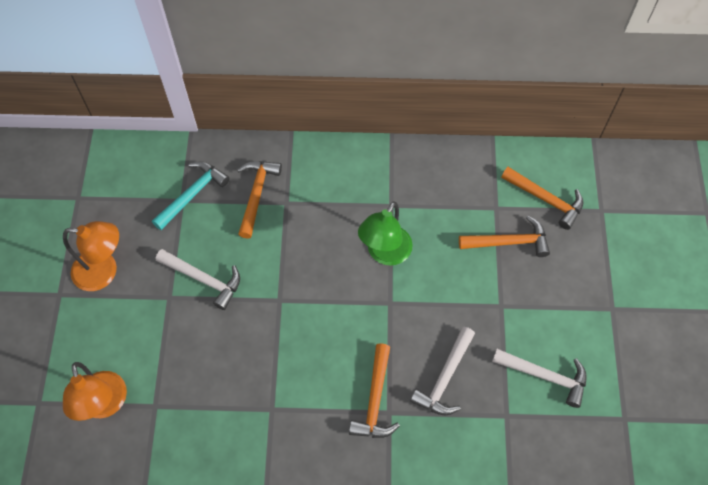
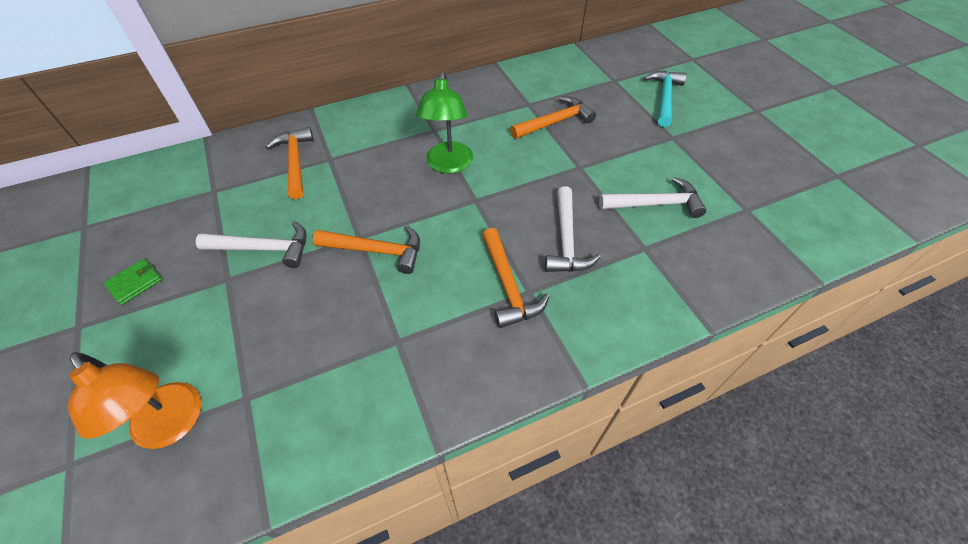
camera: 25 degrees left, 10 degrees down
(104, 271) = (135, 283): orange lamp -> green wallet
(193, 194) = (224, 182): turquoise hammer -> turquoise hammer (664, 98)
(546, 200) = (566, 87): orange hammer -> orange hammer (377, 251)

